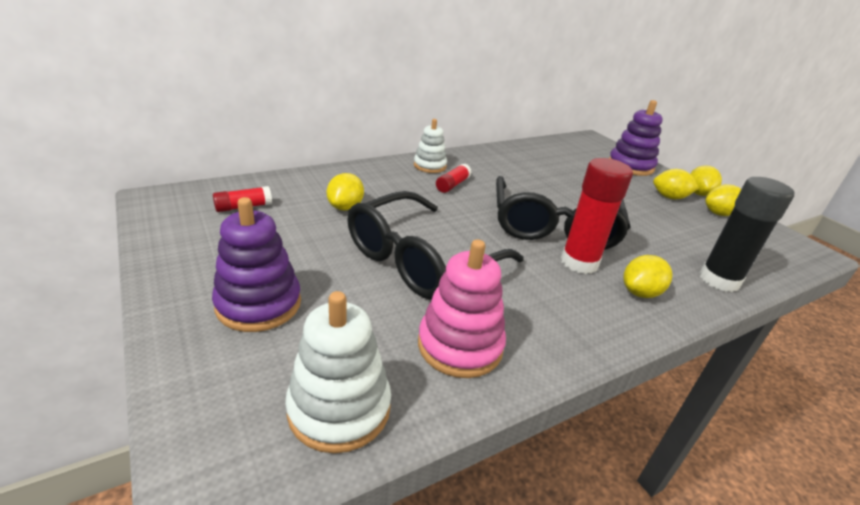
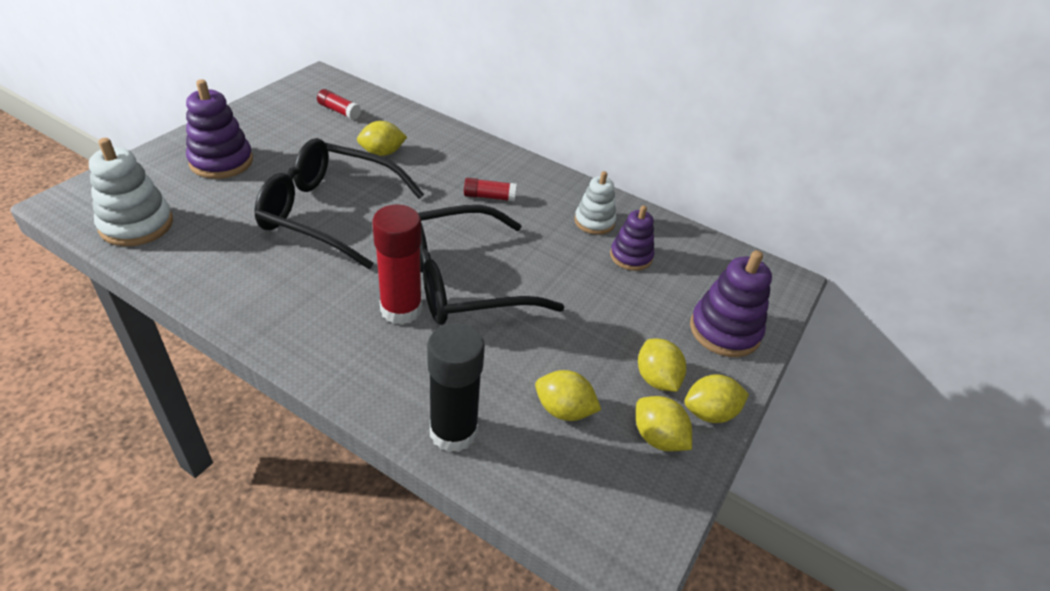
camera: 60 degrees right, 10 degrees up
(430, 166) = (517, 173): white stacking toy -> white stacking toy (594, 222)
(460, 345) = (224, 260): pink stacking toy -> none
(552, 165) = (631, 256): none -> purple stacking toy
(640, 292) = (375, 361): yellow lemon -> yellow lemon (564, 410)

